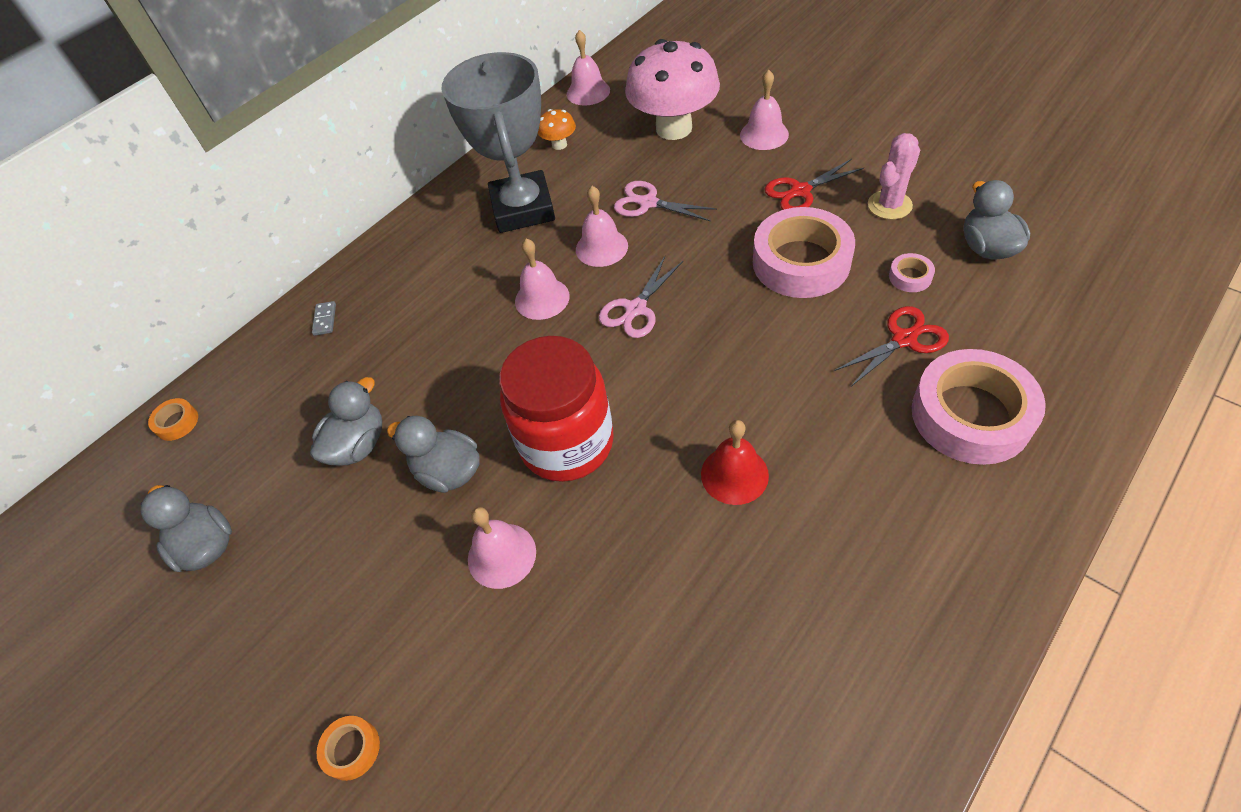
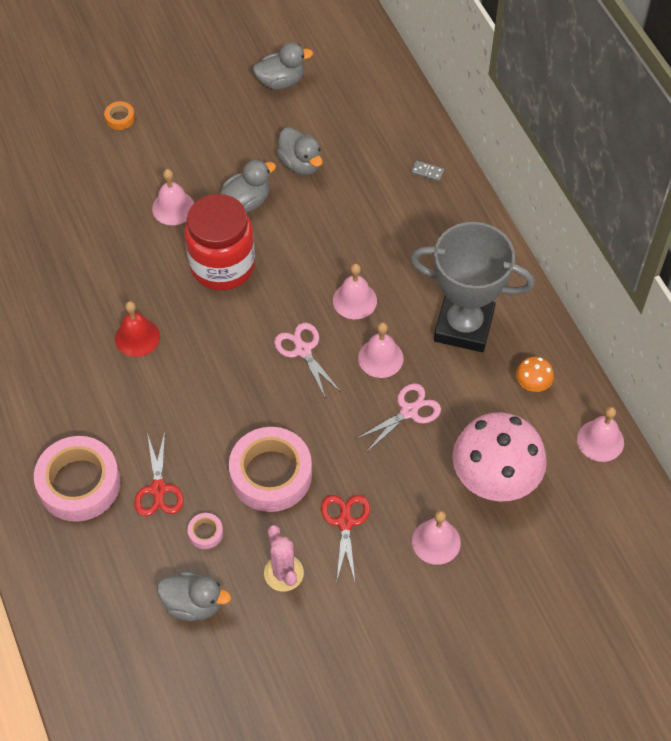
camera: 110 degrees right, 5 degrees up
(177, 422) = (387, 80): orange tape -> none

